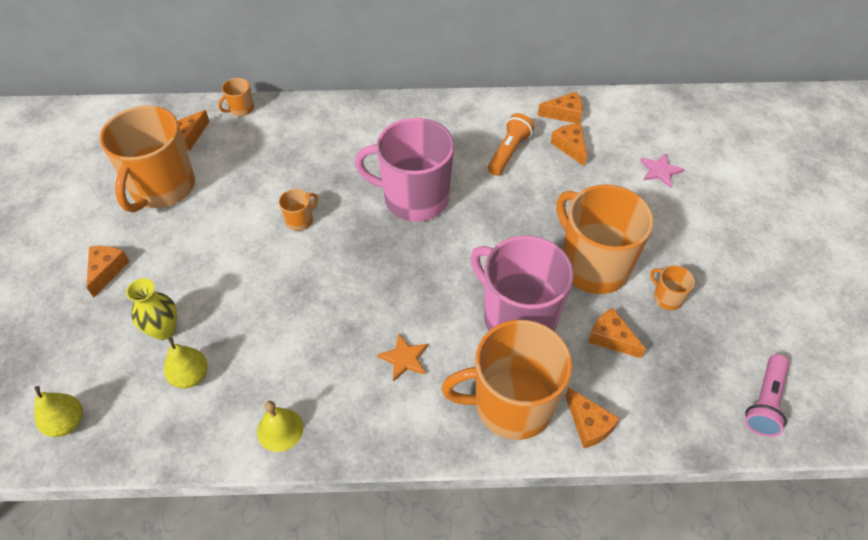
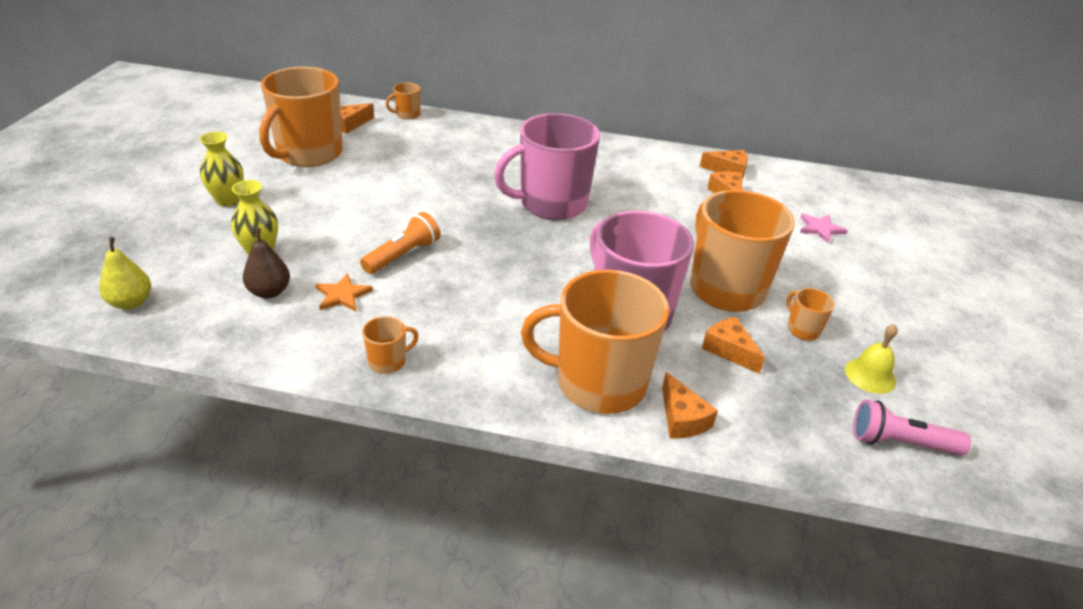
camera: 10 degrees right, 15 degrees down
(107, 270) = (228, 200): orange cheese -> yellow vase
(190, 376) = (269, 292): yellow pear -> brown pear
(280, 429) = (340, 352): yellow bell -> yellow bell (870, 375)
(300, 220) = (430, 199): orange mug -> orange mug (388, 361)
(404, 358) = (495, 322): orange star -> orange star (342, 295)
(414, 198) = (551, 204): pink mug -> pink mug turned 45 degrees counterclockwise
(509, 152) = (661, 187): orange flashlight -> orange flashlight (403, 255)
(764, 402) = (900, 442): pink flashlight -> pink flashlight turned 60 degrees clockwise

